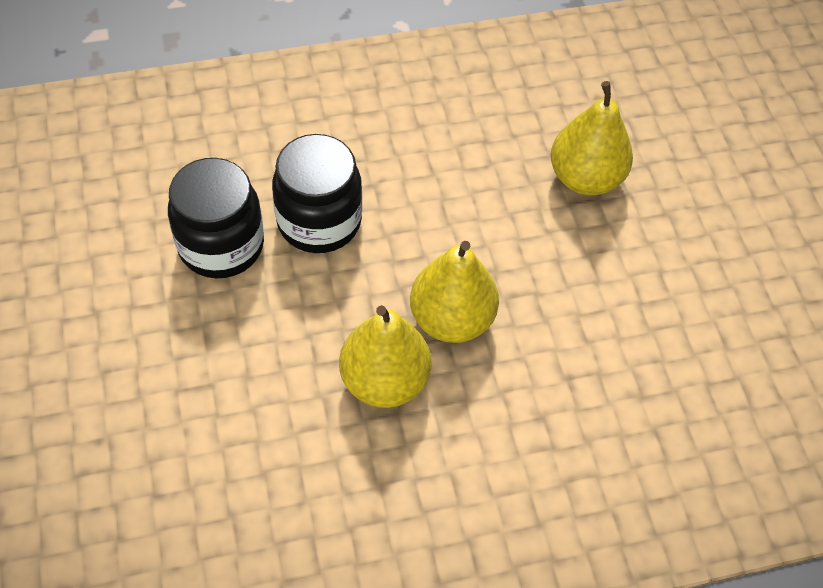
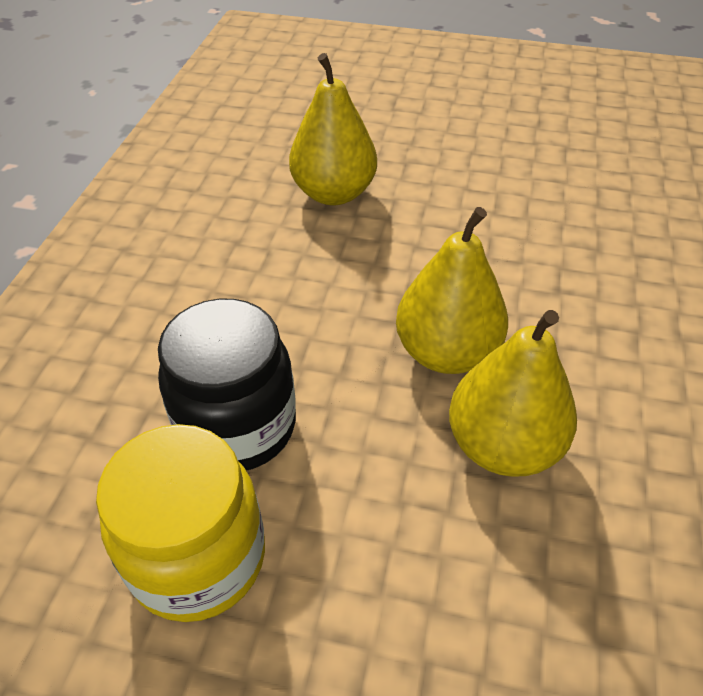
camera: 60 degrees left, 10 degrees down
(221, 245) = (198, 558): black jar -> yellow jar

